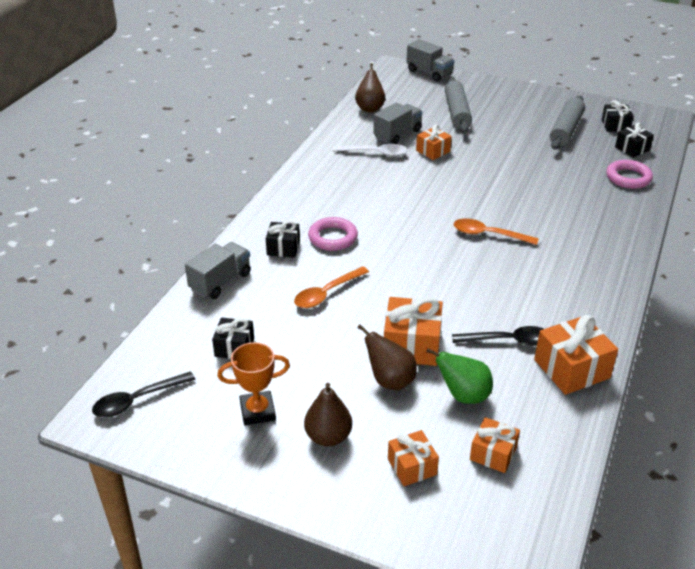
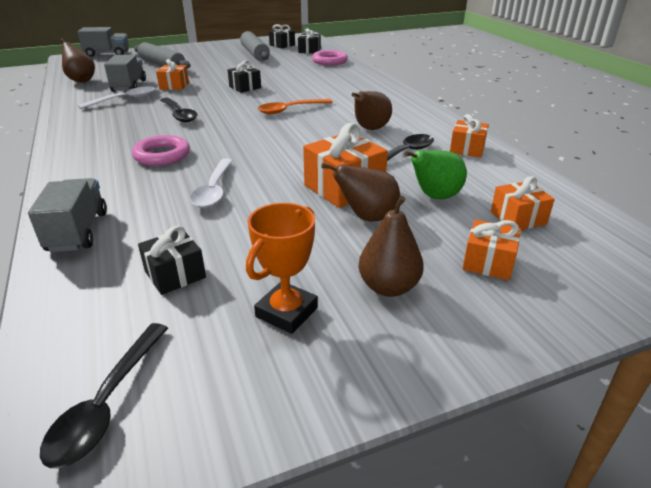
camera: 45 degrees left, 5 degrees down
(283, 248) = (119, 179): black gift -> black gift (245, 87)
(327, 293) = (214, 190): orange spoon -> white spoon
(394, 194) = (179, 114): none -> black spoon
(523, 296) = (370, 129): none -> brown pear
(571, 369) = (467, 149): orange gift -> orange gift, size x0.61

